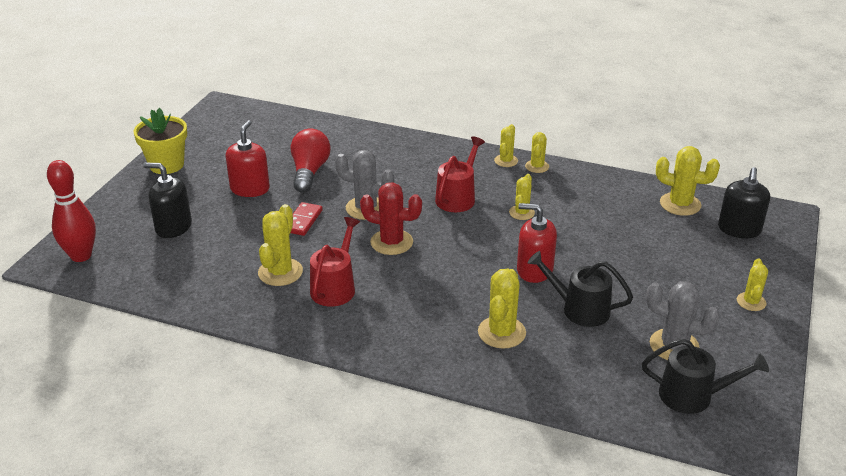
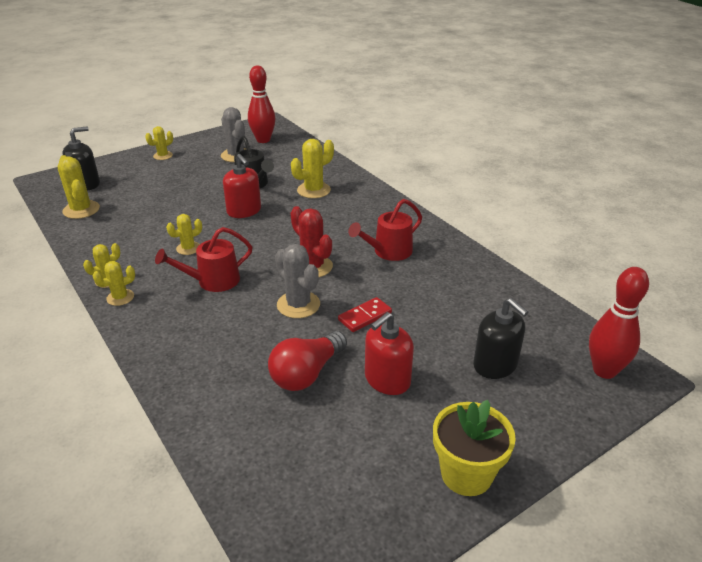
camera: 145 degrees left, 0 degrees up
(280, 272) = (421, 278): yellow cactus -> none
(692, 396) = (263, 140): black watering can -> red bowling pin

